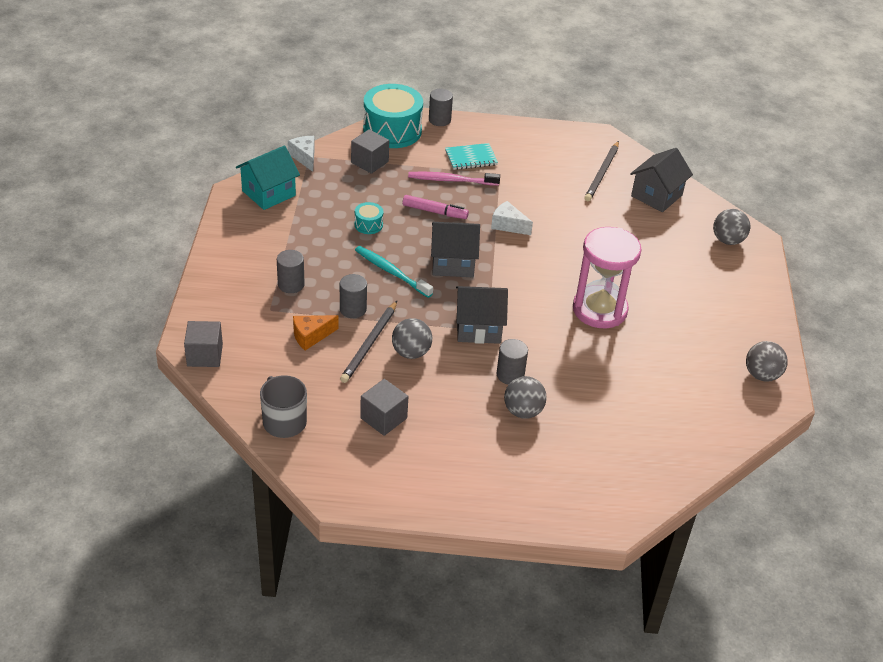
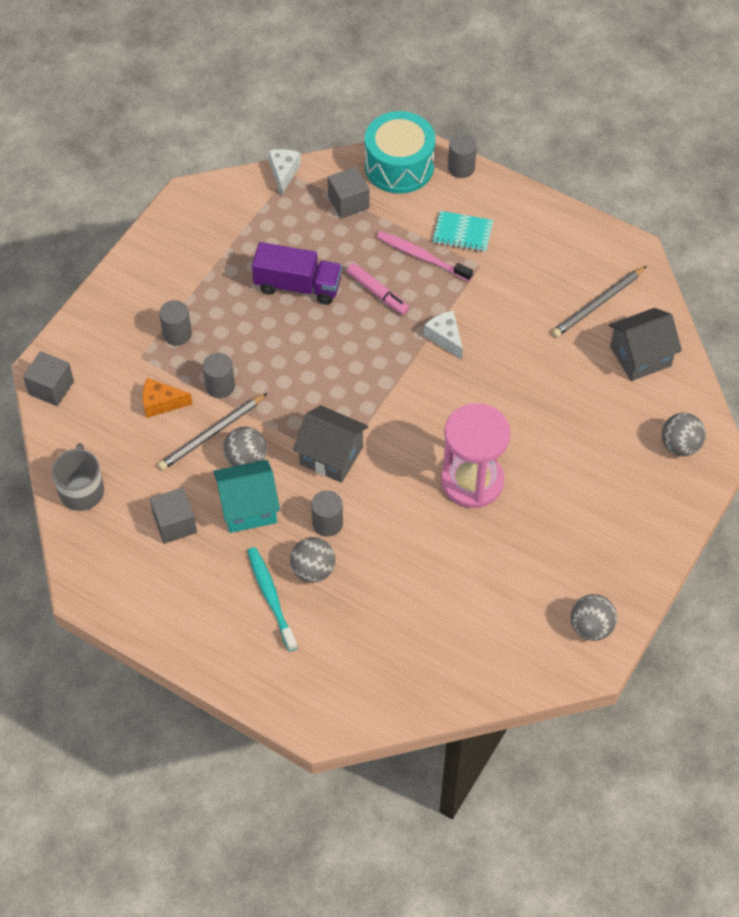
camera: 30 degrees right, 15 degrees up
(268, 193) = (219, 209): turquoise house -> turquoise house (248, 507)
(368, 225) = (298, 286): turquoise drum -> purple truck
(391, 272) = (285, 354): turquoise toothbrush -> turquoise toothbrush (271, 597)
(453, 263) = (355, 366): grey house -> none

